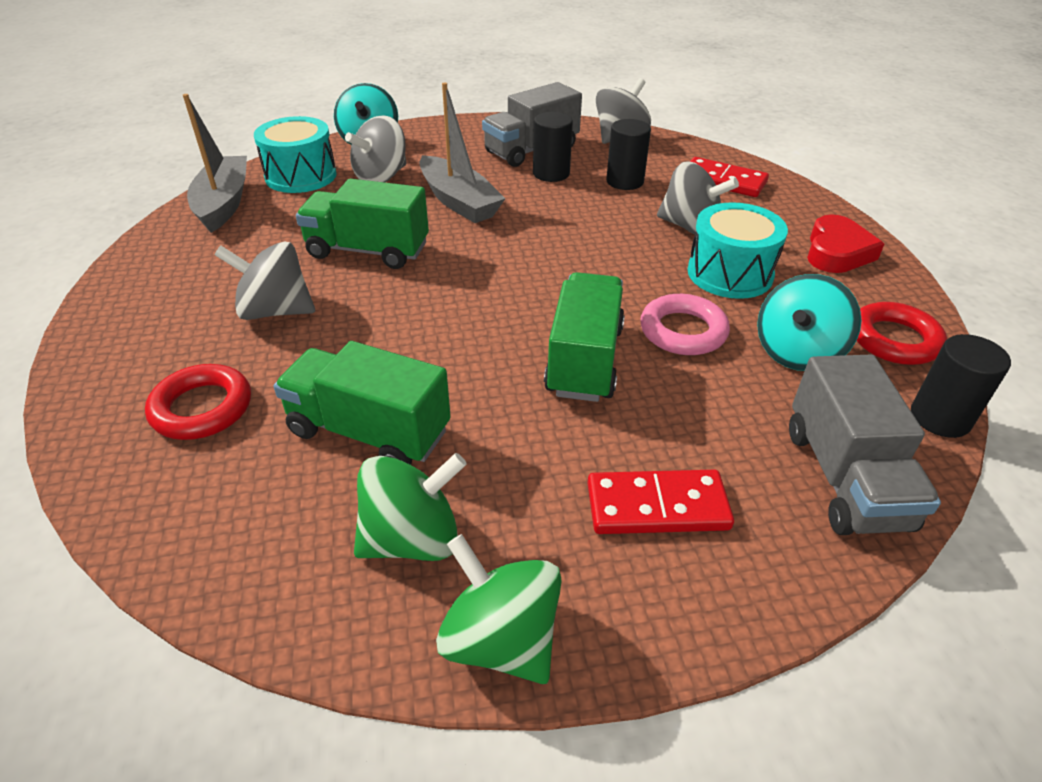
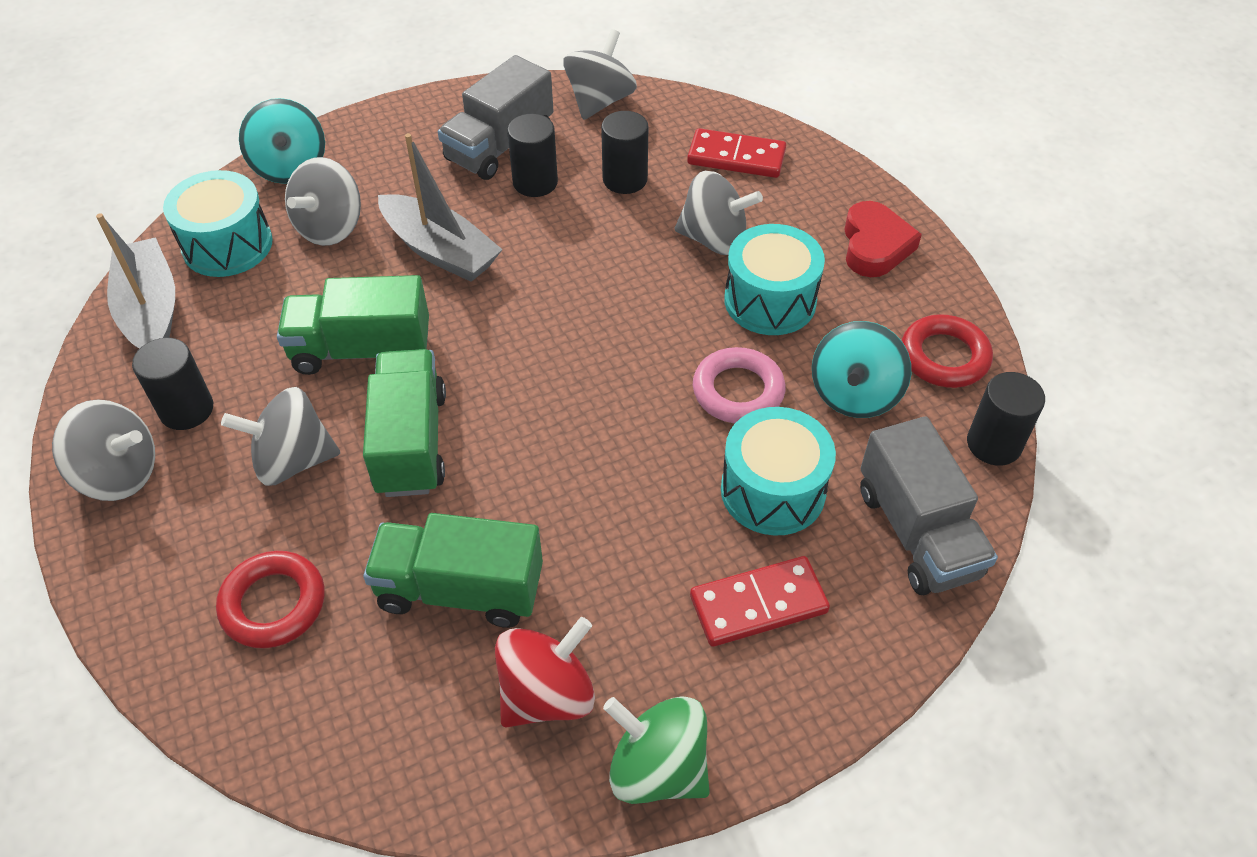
camera: 15 degrees left, 10 degrees up
(137, 295) = (119, 474): none -> grey spinning top
(213, 265) = (186, 409): none -> black cylinder
(412, 538) = (546, 694): green spinning top -> red spinning top
(584, 360) = (648, 451): green truck -> green truck (411, 442)
(697, 412) = (773, 490): none -> turquoise drum

